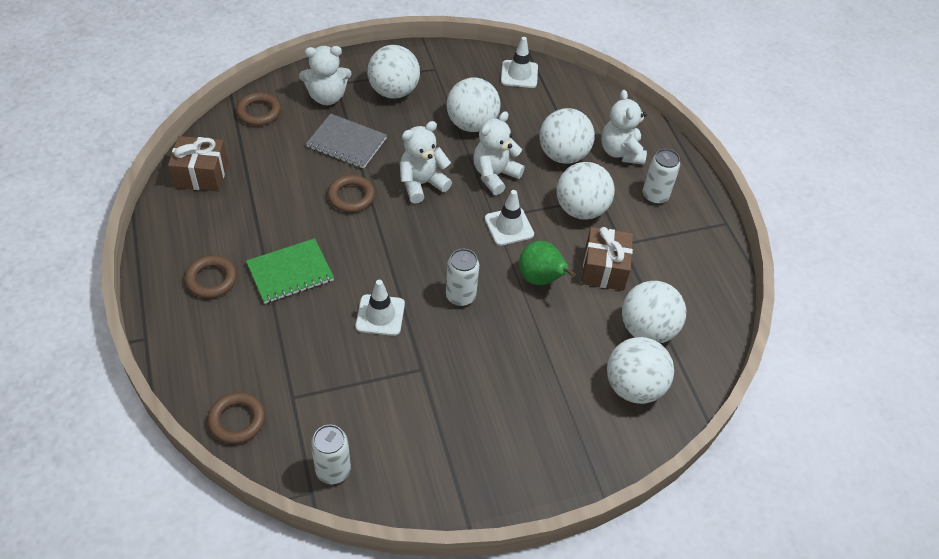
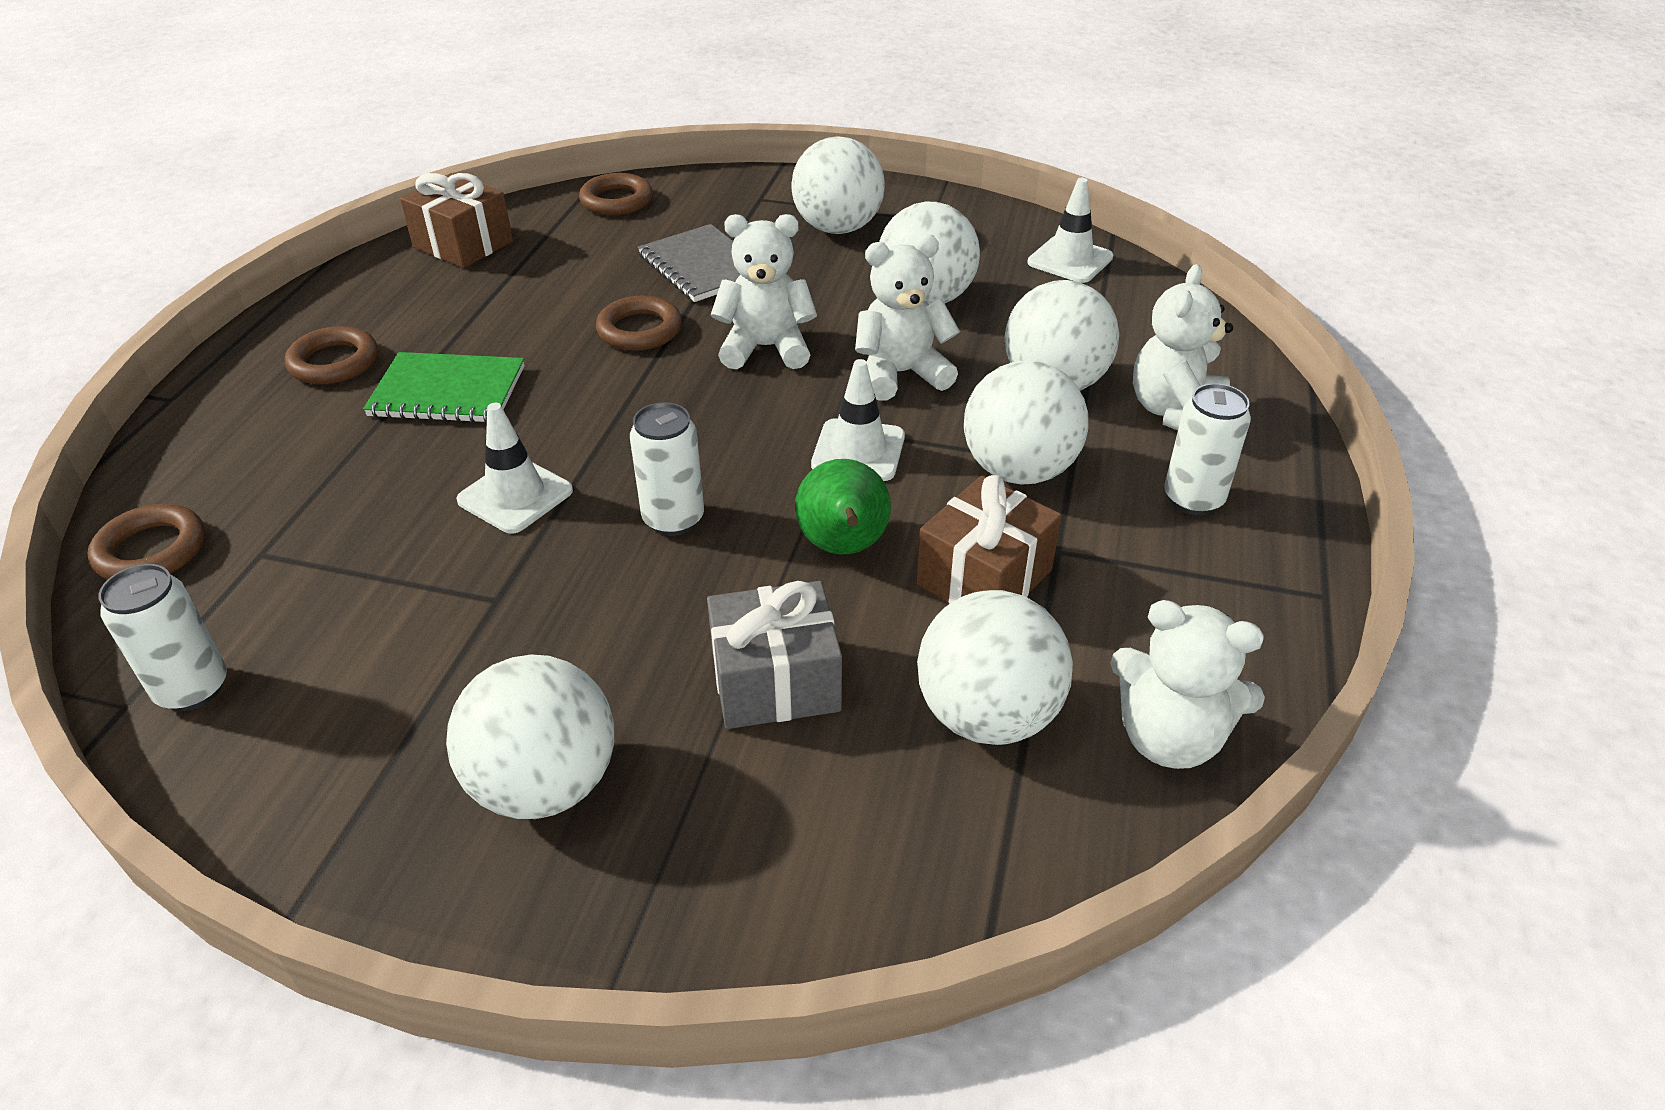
camera: 35 degrees right, 10 degrees down
(327, 97) = (730, 209): white teddy bear -> white teddy bear (1169, 738)
(563, 352) = (775, 681): none -> grey gift
(633, 387) = (866, 809): white ball -> white ball (545, 784)

